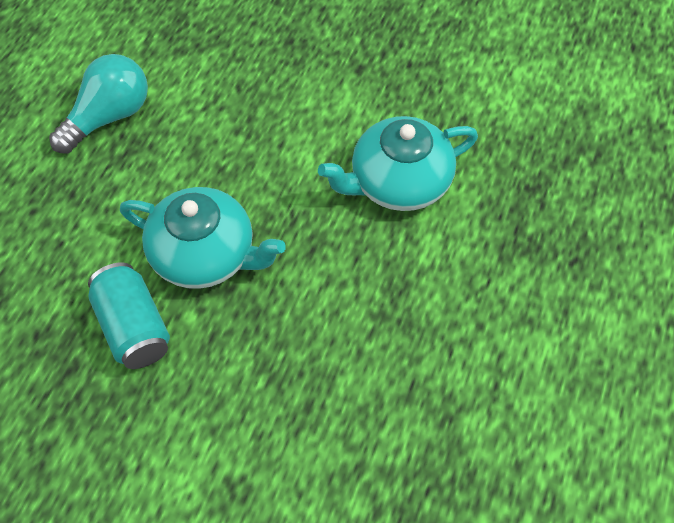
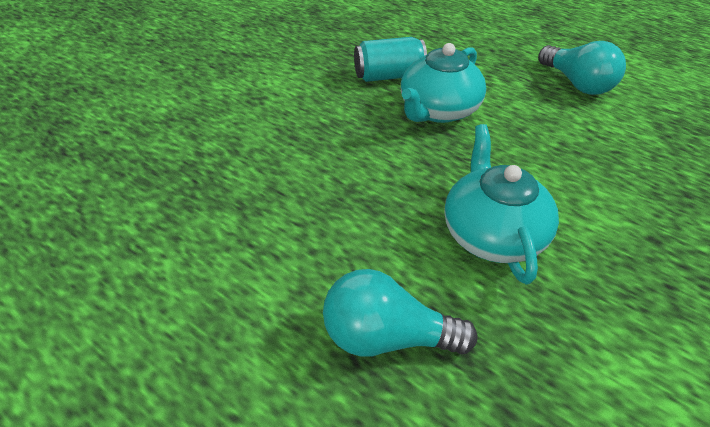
camera: 105 degrees right, 15 degrees down
(544, 243) = (386, 337): none -> turquoise light bulb

